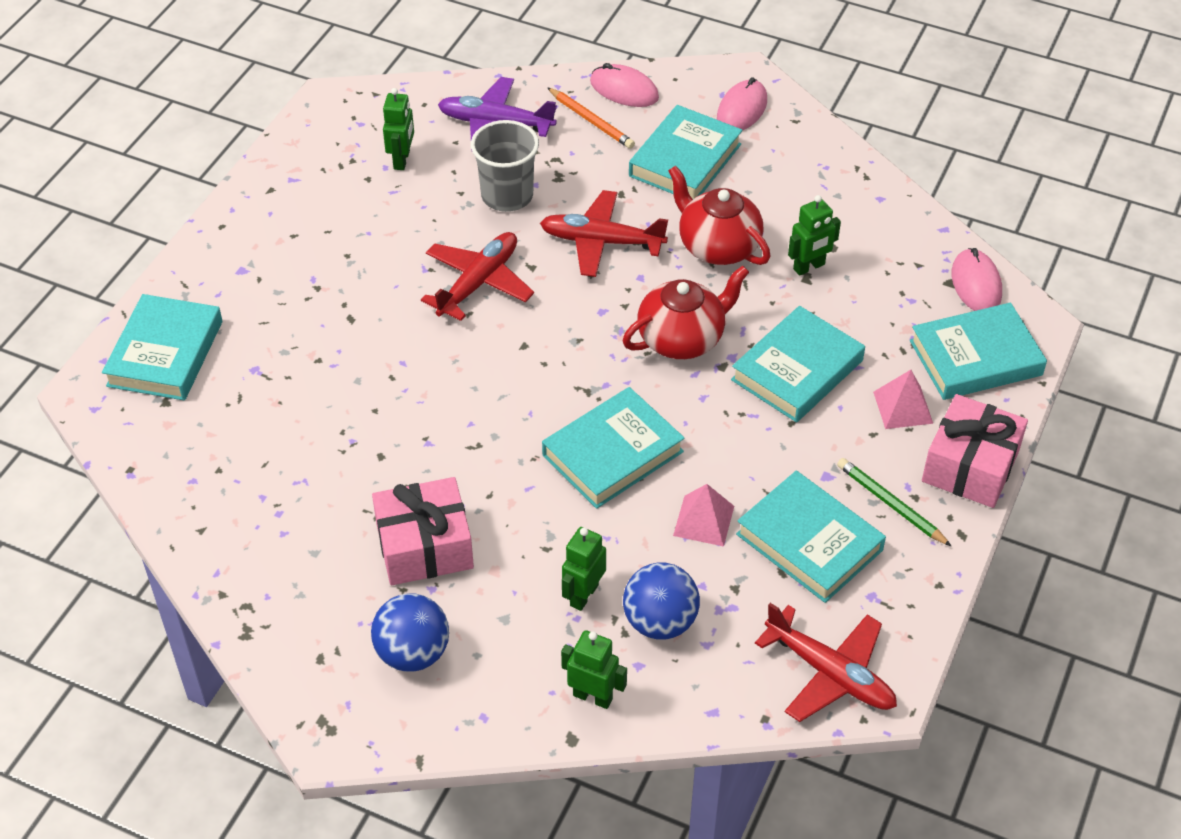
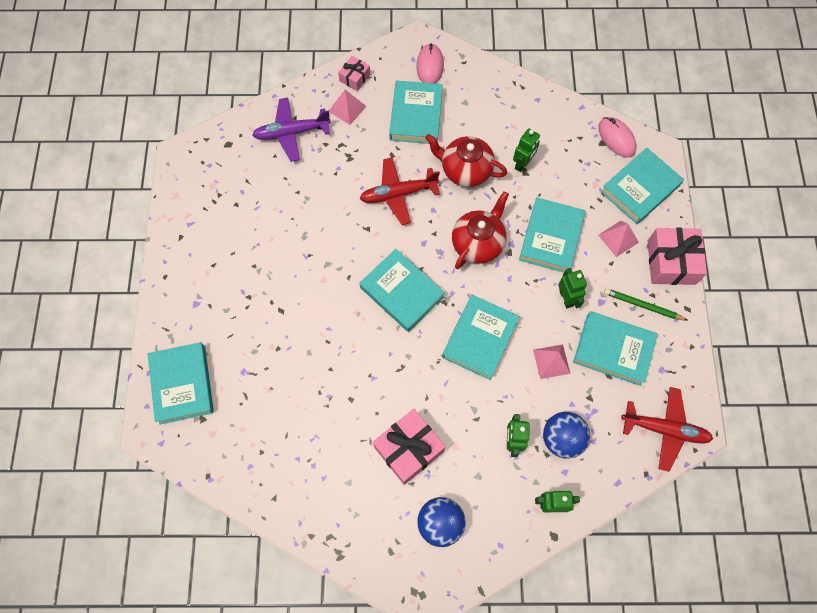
camera: 25 degrees left, 20 degrees up
(402, 160) = (249, 182): green robot -> green robot (566, 298)
(478, 283) = (342, 253): red plane -> none
(507, 196) = (326, 183): grey cup -> none
(533, 357) = (401, 292): none -> turquoise book
(591, 121) = (347, 108): orange pencil -> pink pyramid
(624, 90) = (355, 78): pink mouse -> pink gift

